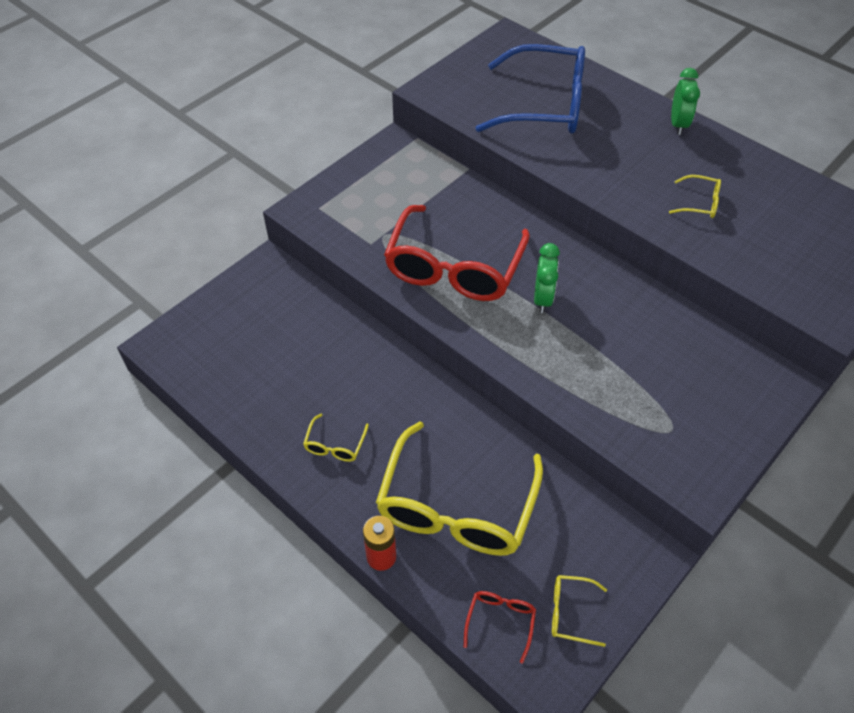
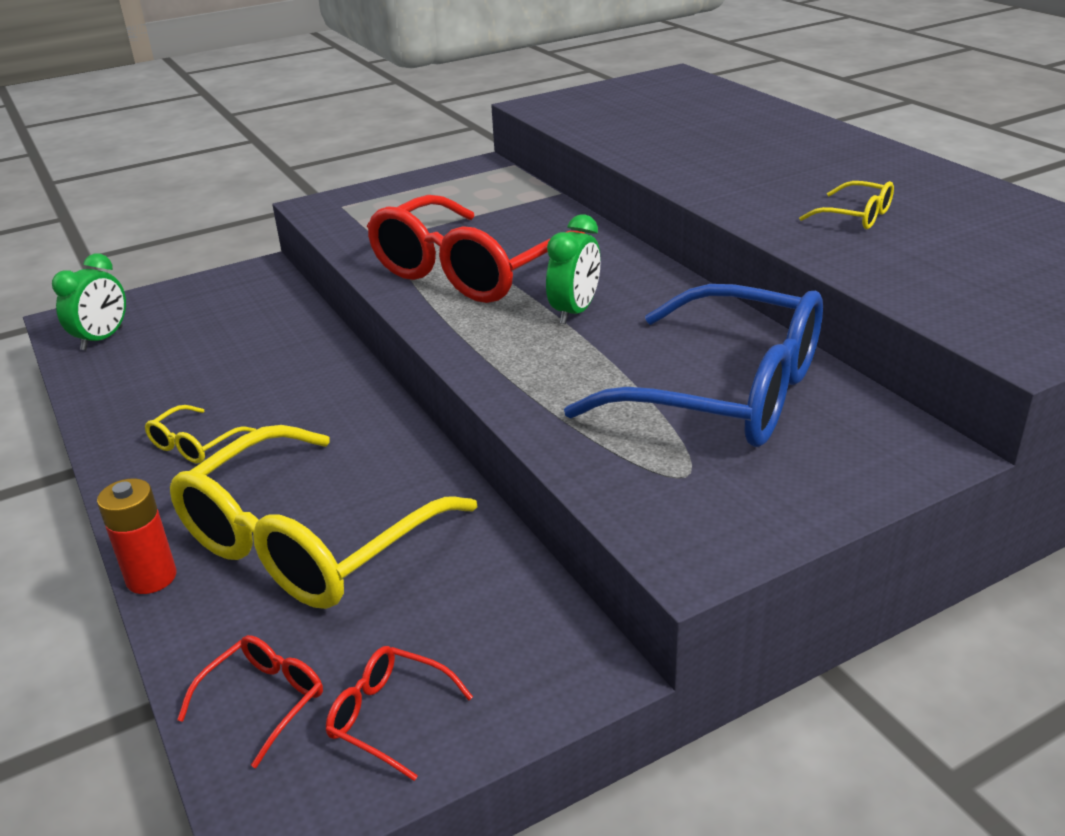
camera: 20 degrees right, 20 degrees down
(545, 105) = (683, 124): blue glasses -> blue glasses (726, 393)
(570, 612) = (388, 716): yellow glasses -> red glasses
(678, 124) = (868, 150): green clock -> green clock (102, 339)

